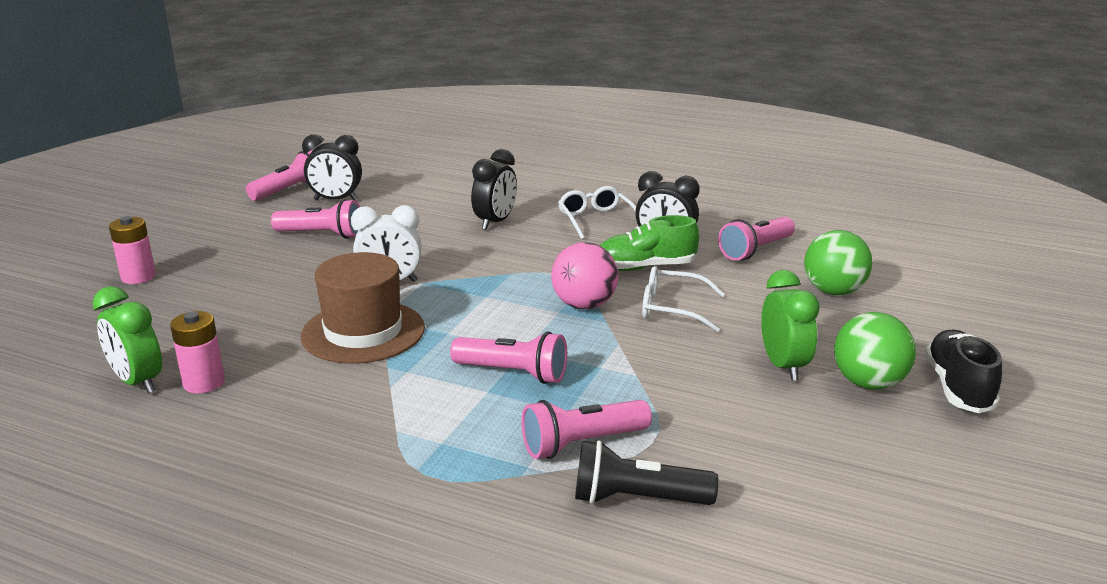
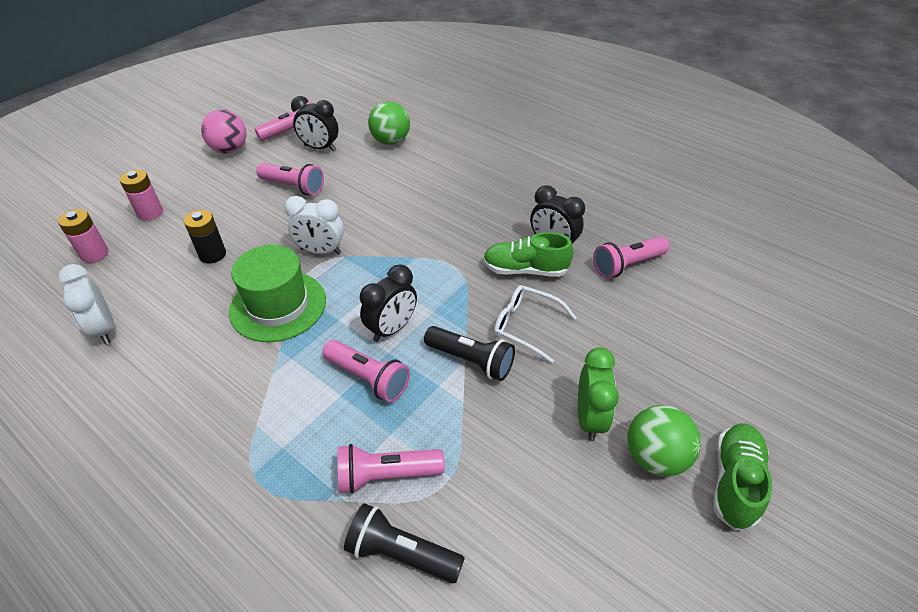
camera: 15 degrees right, 20 degrees up
(138, 382) = (104, 329): green clock -> white clock
(204, 383) = (146, 340): pink battery -> pink battery (94, 254)
(249, 301) = (212, 254): none -> black battery
(363, 332) = (278, 306): brown hat -> green hat
(495, 222) = (428, 194): black clock -> black clock (392, 328)
(584, 305) = (456, 307): pink ball -> pink ball (230, 150)
(596, 220) = (509, 204): white glasses -> none
(626, 343) = (471, 361): none -> black flashlight
(833, 291) = (673, 331): green ball -> green ball (390, 141)
(958, 387) = (734, 482): black shoe -> green shoe

